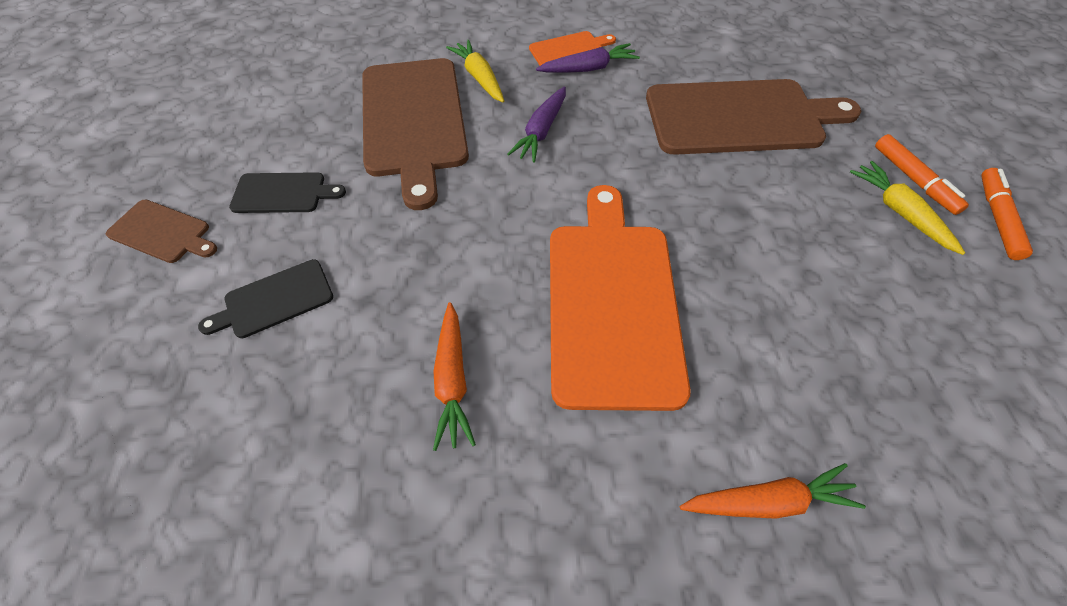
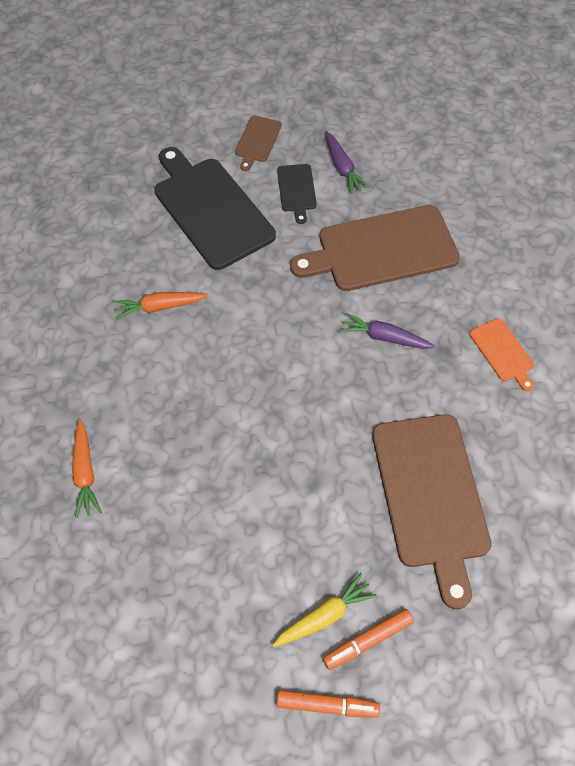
camera: 85 degrees right, 5 degrees up
(274, 300) = (211, 209): black cutting board -> black cutting board, size x2.13
(479, 78) = (445, 286): yellow carrot -> none
(589, 68) = (477, 369): purple carrot -> purple carrot (342, 168)
(612, 302) = (219, 390): orange cutting board -> none

